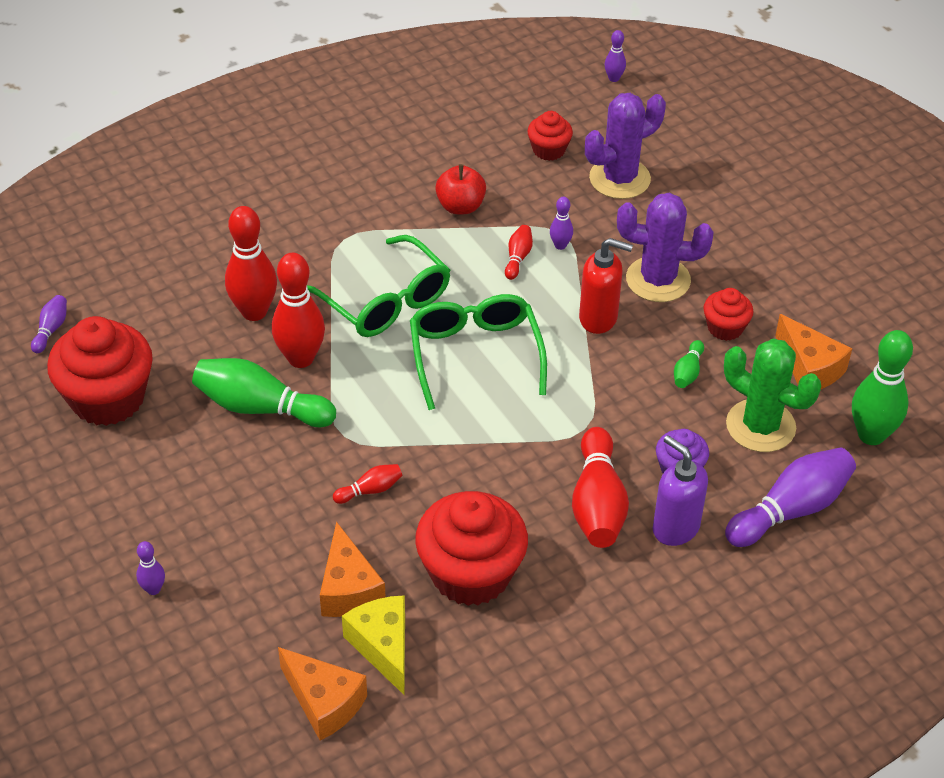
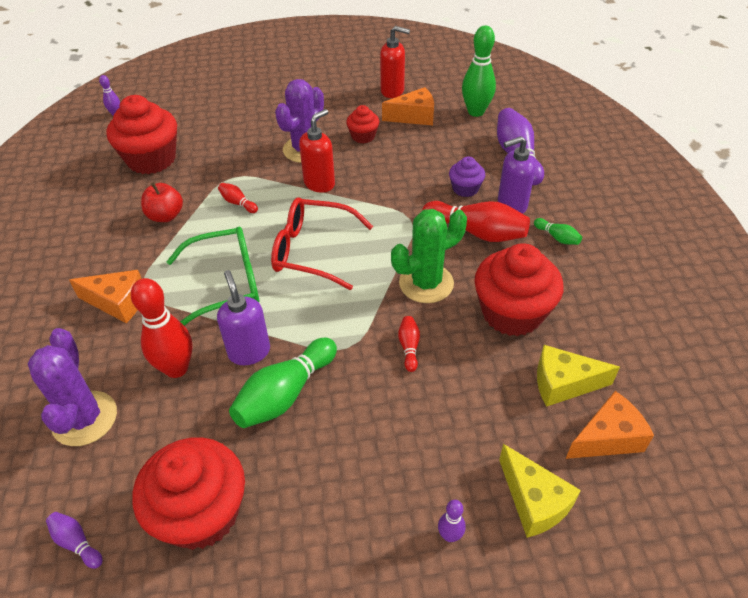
camera: 65 degrees left, 0 degrees up
(216, 650) = (534, 501): none -> yellow cheese
(301, 358) = (249, 352): red bowling pin -> purple soap dispenser
(348, 589) = (500, 389): orange cheese -> orange cheese (118, 303)
(475, 354) = (312, 251): green glasses -> red glasses
(549, 150) = (151, 159): red cupcake -> red cupcake, size x1.98
(560, 245) = (242, 181): purple bowling pin -> none
(619, 179) = (206, 138): purple cactus -> purple cactus (85, 418)
(687, 372) = (389, 161): green bowling pin -> green bowling pin (557, 237)
(760, 426) = (448, 147): green cactus -> green cactus (426, 283)
(856, 325) = (392, 91): none -> red soap dispenser

